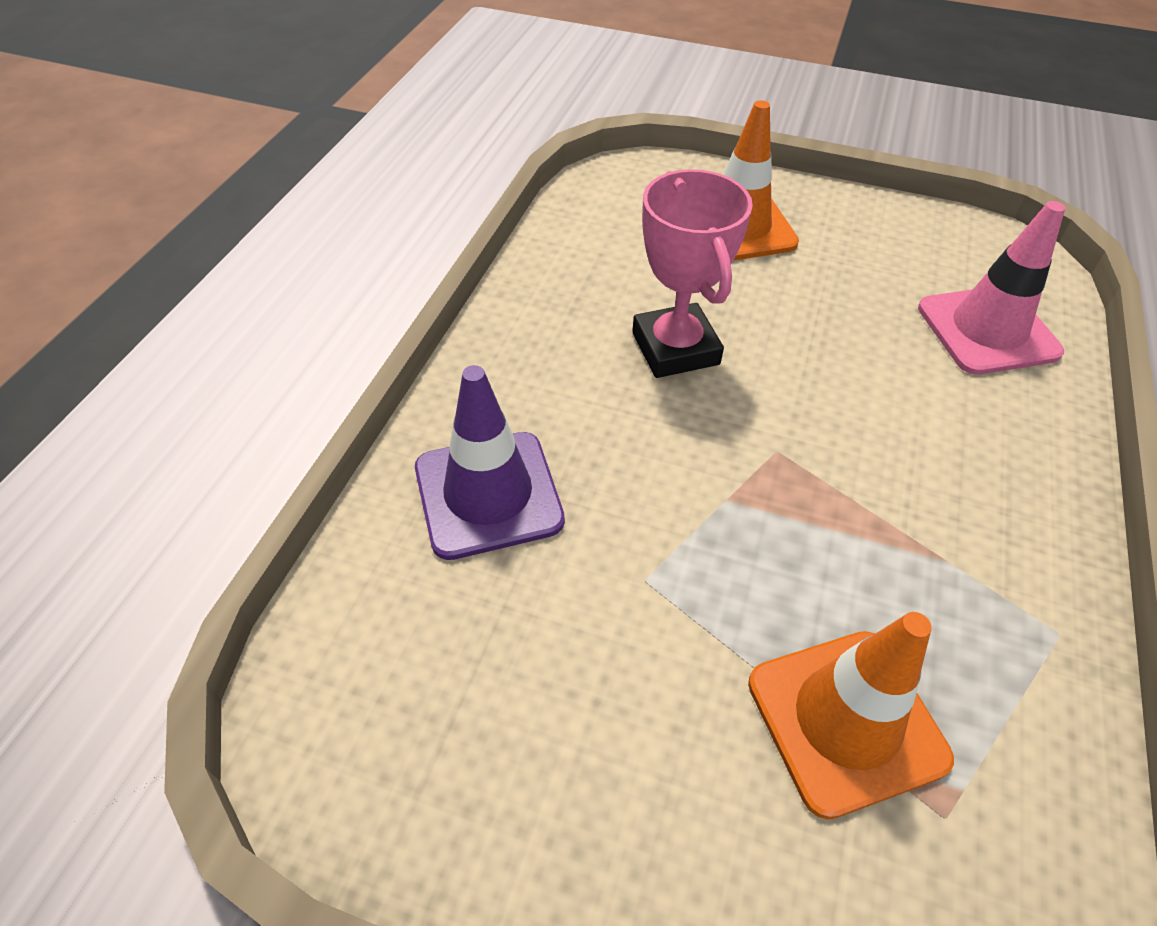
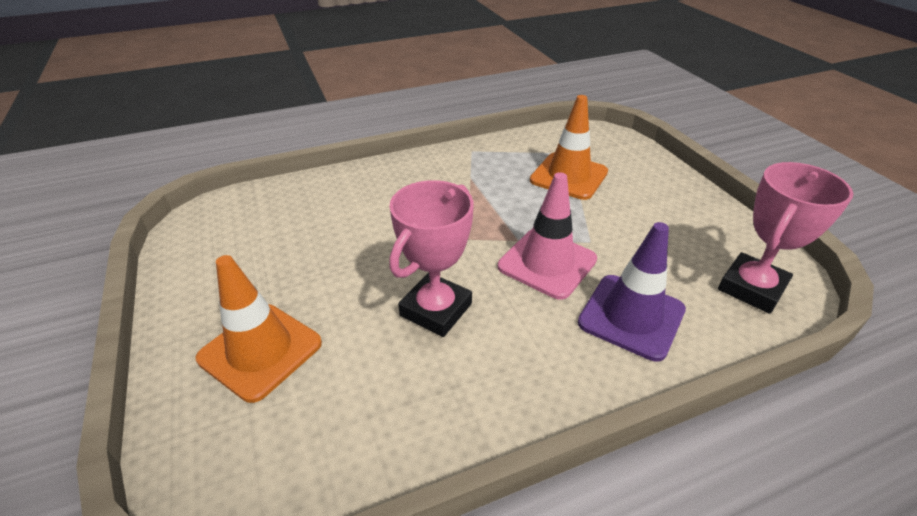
camera: 130 degrees left, 10 degrees down
(366, 679) = (751, 288): none -> pink trophy
(987, 330) = (295, 208): pink traffic cone -> pink traffic cone (547, 263)

